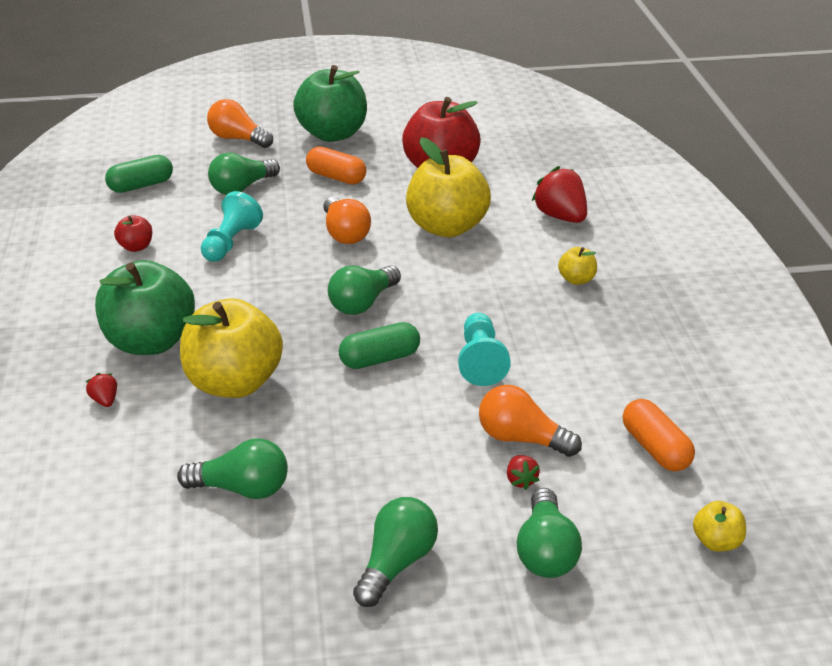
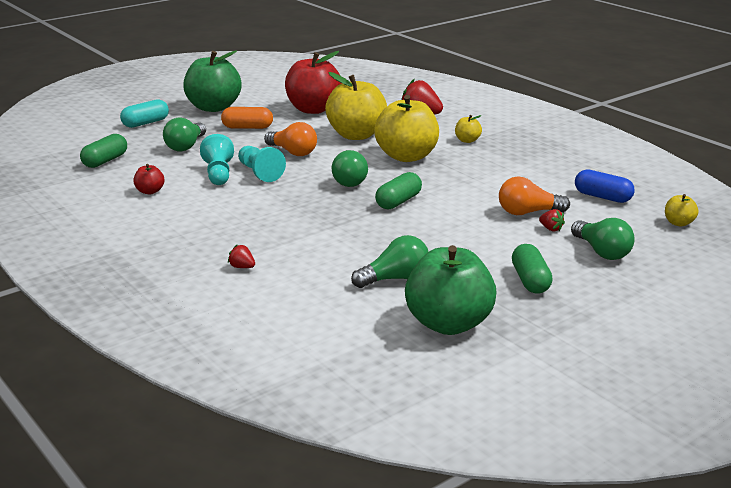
camera: 30 degrees left, 10 degrees down
(151, 341) = (232, 232): green apple -> green apple (448, 324)
(234, 383) = (320, 236): yellow apple -> yellow apple (406, 156)
(238, 139) = (145, 123): orange light bulb -> turquoise capsule
(396, 563) = (530, 281): green light bulb -> green capsule
(480, 361) = (460, 187): turquoise pawn -> turquoise pawn (260, 173)
(655, 448) = (602, 197): orange capsule -> blue capsule

